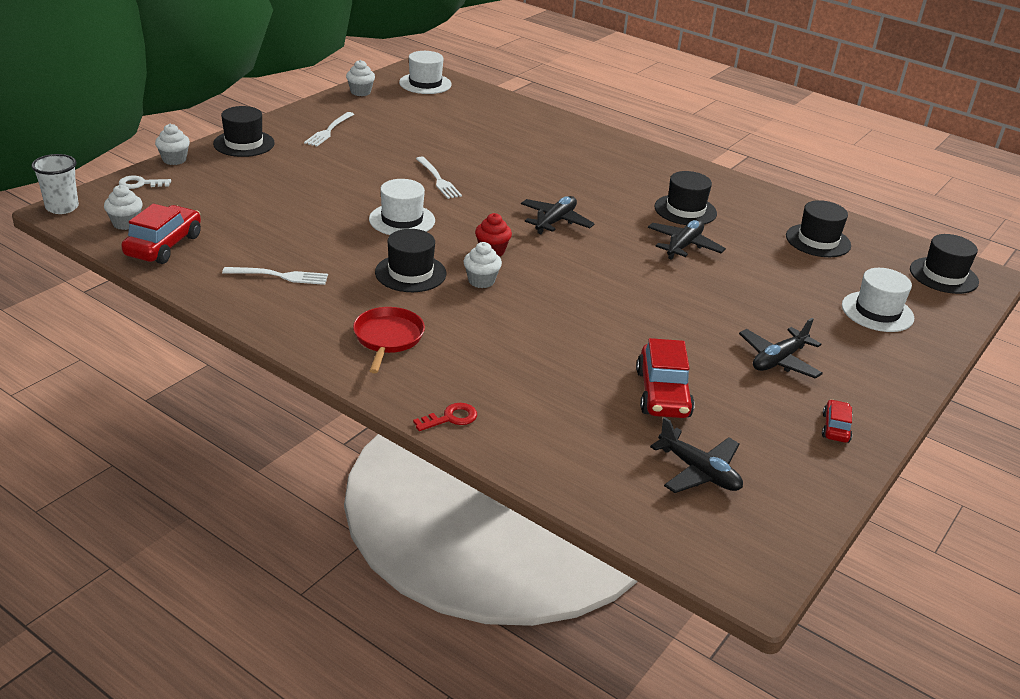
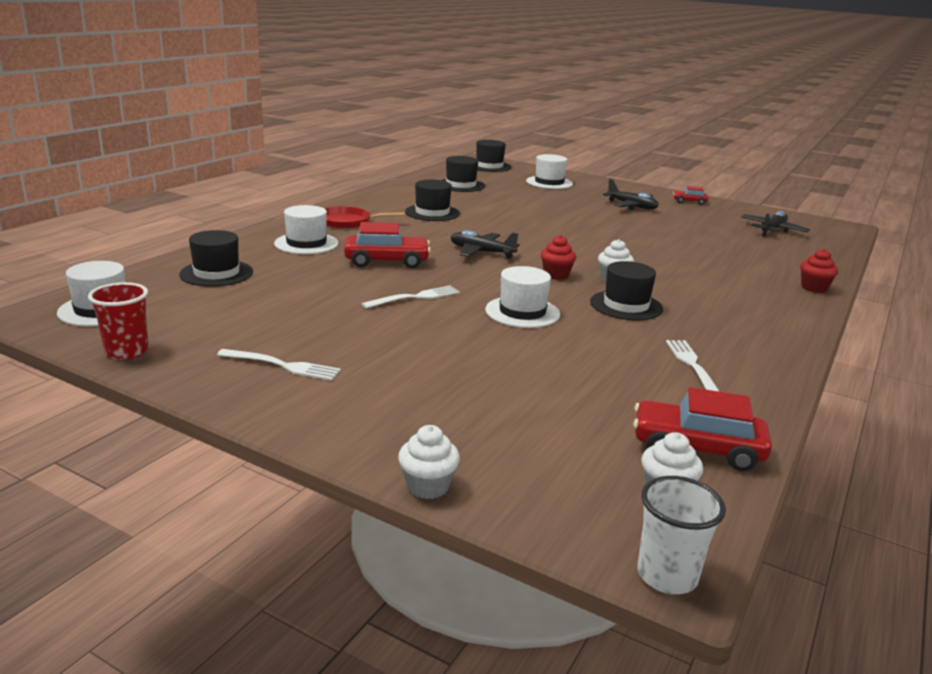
camera: 95 degrees left, 10 degrees down
(140, 184) = (532, 505): white key -> none
(244, 143) = (344, 428): black hat -> black hat (216, 273)
(360, 92) = (126, 351): white cupcake -> red cup
(388, 338) = (741, 311): red pan -> red pan (348, 222)
(451, 418) = (814, 288): red key -> red cupcake
(567, 145) = (306, 243): none -> white hat
(663, 394) = (705, 233): red car -> red car (386, 261)
(684, 246) = (495, 217): black plane -> none

